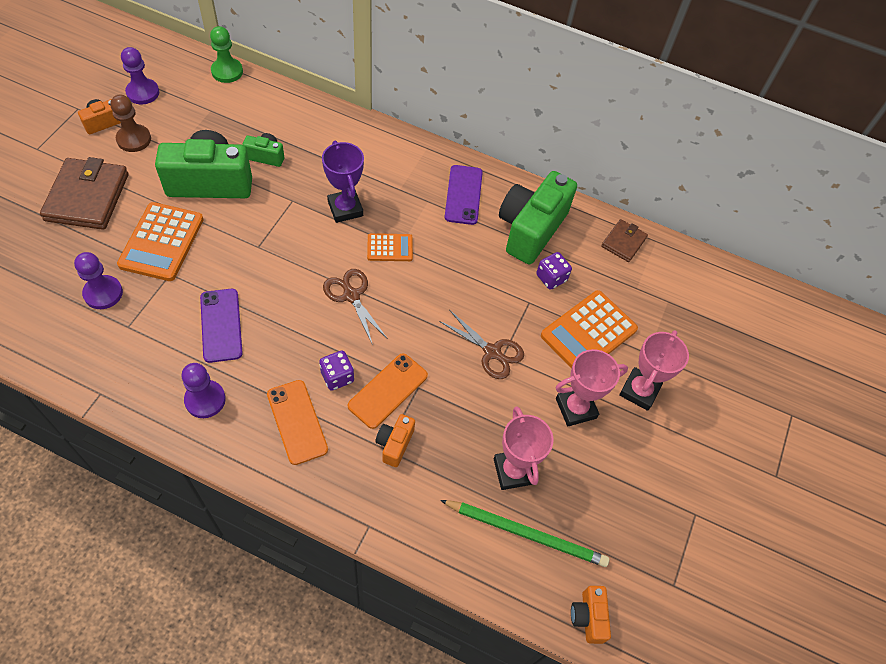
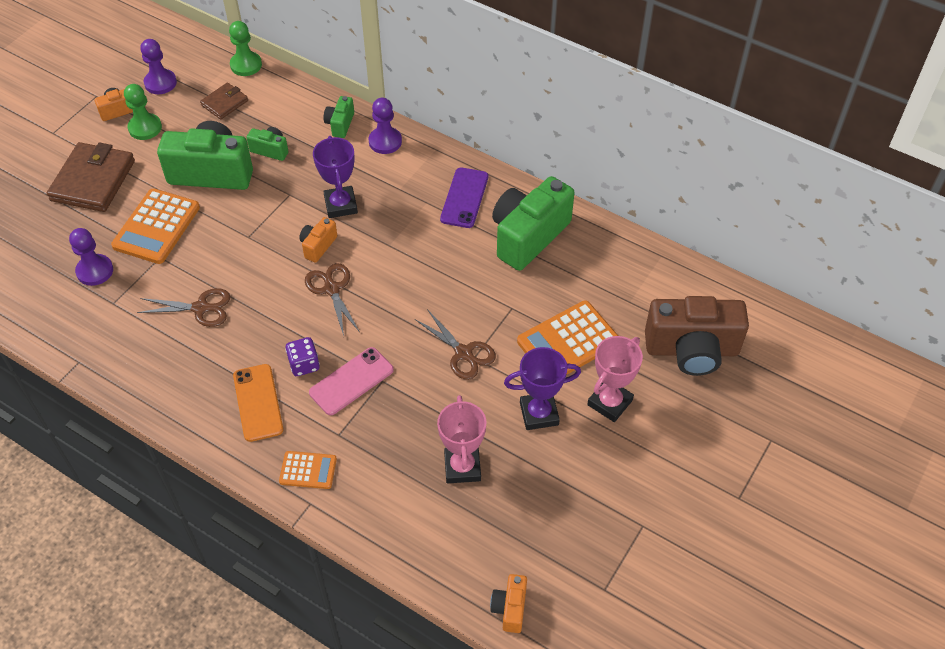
camera: 15 degrees right, 5 degrees down
(134, 139) = (145, 128): brown pawn -> green pawn
(205, 400) = (174, 375): purple pawn -> purple pawn (385, 141)
(221, 325) = (200, 308): purple phone -> brown scissors
(330, 127) = (340, 124): none -> green camera
(388, 391) = (351, 381): orange phone -> pink phone
(390, 248) = (378, 246): orange calculator -> orange calculator (308, 470)
(394, 444) = (349, 431): orange camera -> orange camera (318, 246)
(526, 533) = (463, 526): green pencil -> none
(551, 278) = (540, 285): purple dice -> none
(576, 408) = (539, 413): pink trophy -> purple trophy
(623, 242) = (625, 255): brown wallet -> brown wallet (224, 103)
(702, 332) = (692, 350): none -> brown camera

